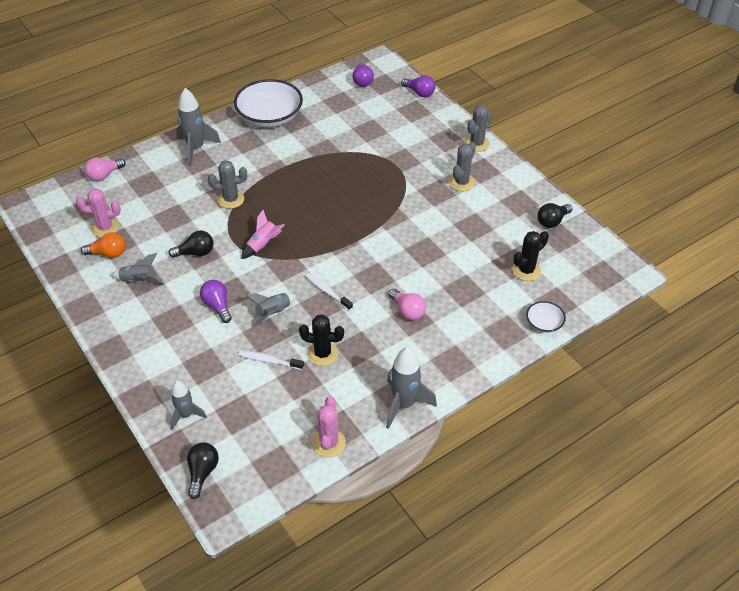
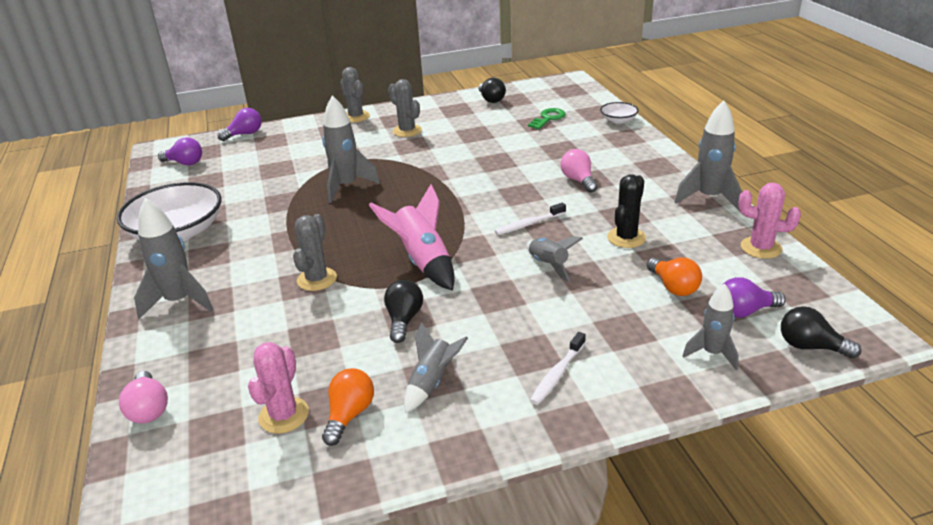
camera: 70 degrees left, 15 degrees down
(217, 306) = (518, 309): purple light bulb -> purple light bulb (744, 311)
(260, 389) = (673, 287): none -> orange light bulb
(263, 245) = (423, 261): pink rocket -> pink rocket, size x1.59
(269, 361) = (628, 276): white toothbrush -> white toothbrush (557, 374)
(354, 176) = (346, 186): none -> grey rocket
(407, 311) = (578, 180): pink light bulb -> pink light bulb turned 90 degrees counterclockwise
(526, 270) = (548, 118): black cactus -> green key

